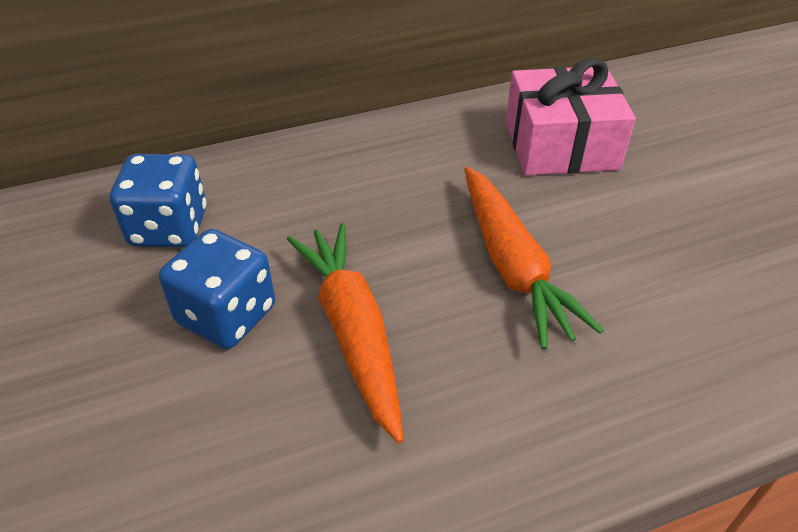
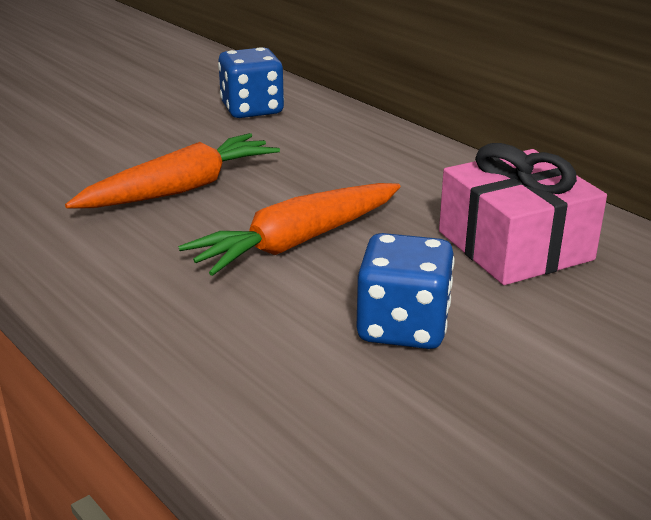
camera: 70 degrees right, 15 degrees down
(226, 315) = (176, 145): blue dice -> blue dice (403, 327)

